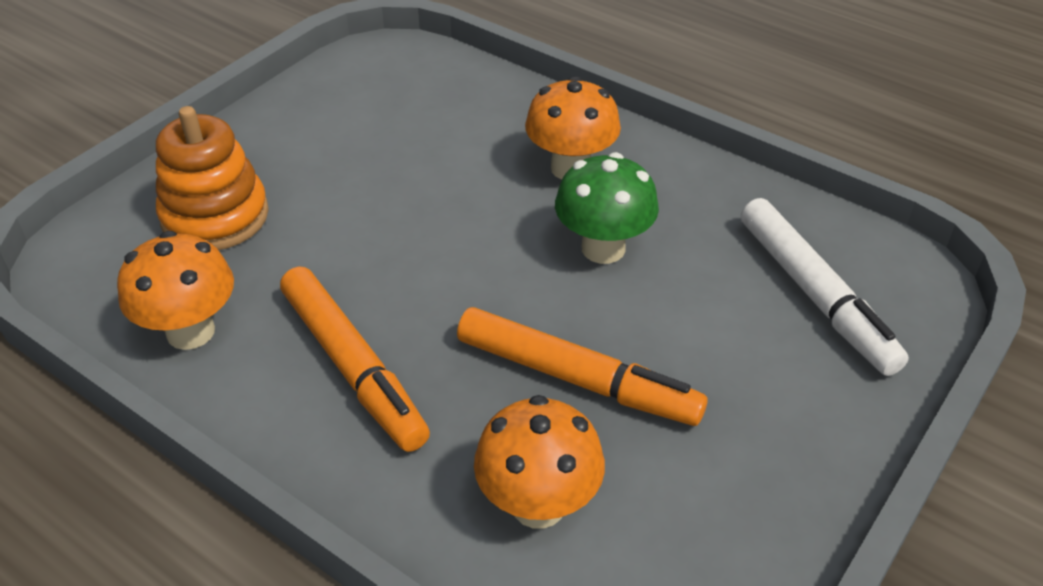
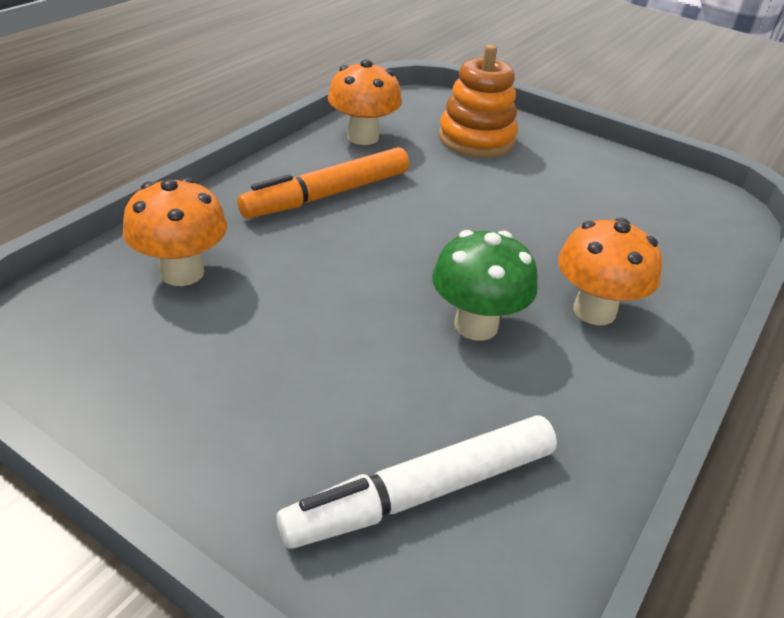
camera: 85 degrees right, 5 degrees down
(577, 379) = (306, 299): orange marker -> none

